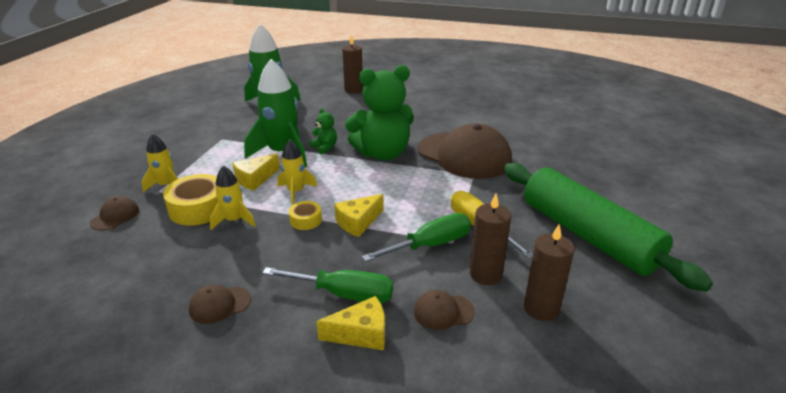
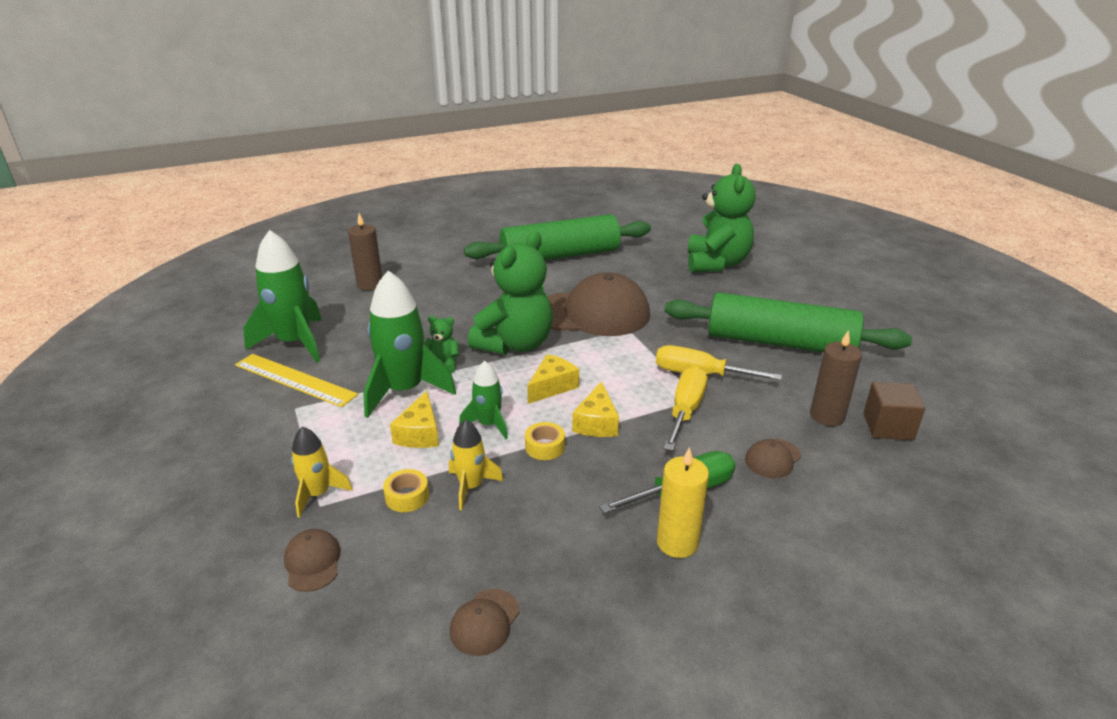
camera: 40 degrees left, 0 degrees up
(199, 208) = (407, 496): yellow tape -> yellow tape, size x0.54
(219, 304) = (593, 569): brown cap -> brown cap (485, 622)
(243, 125) = (295, 379): none -> yellow ruler
(288, 322) = (677, 543): none -> yellow candle
(296, 192) = (488, 424): yellow rocket -> green rocket
(361, 333) = (744, 513): yellow cheese -> yellow cheese (552, 386)
(430, 245) = (685, 410): green screwdriver -> yellow screwdriver
(485, 274) = (758, 411): brown candle -> none
(498, 111) = (560, 256): none -> green rolling pin
(589, 347) = (888, 427): none -> brown cube
(622, 158) = (716, 263): none -> green teddy bear

